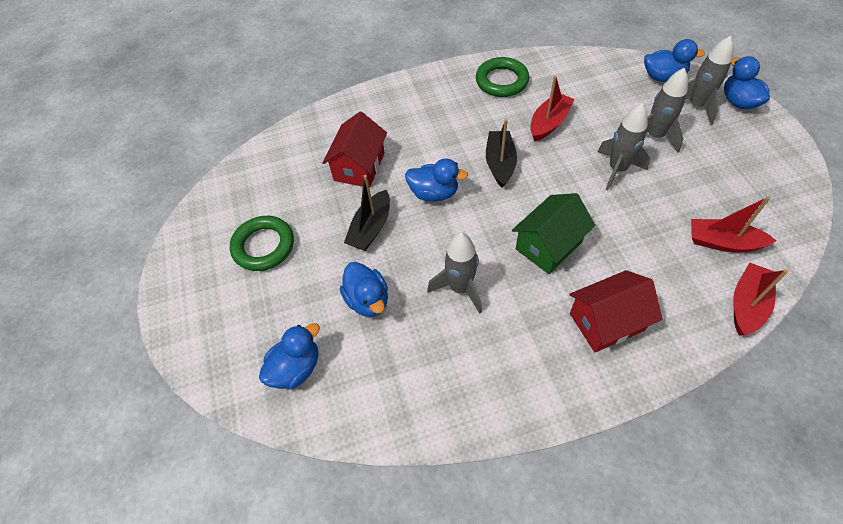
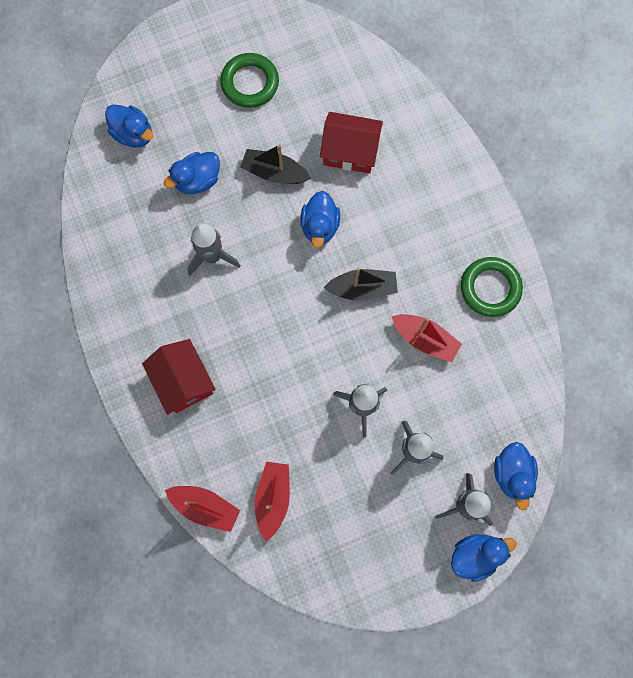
camera: 80 degrees right, 20 degrees up
(548, 245) = (262, 334): green house -> none

